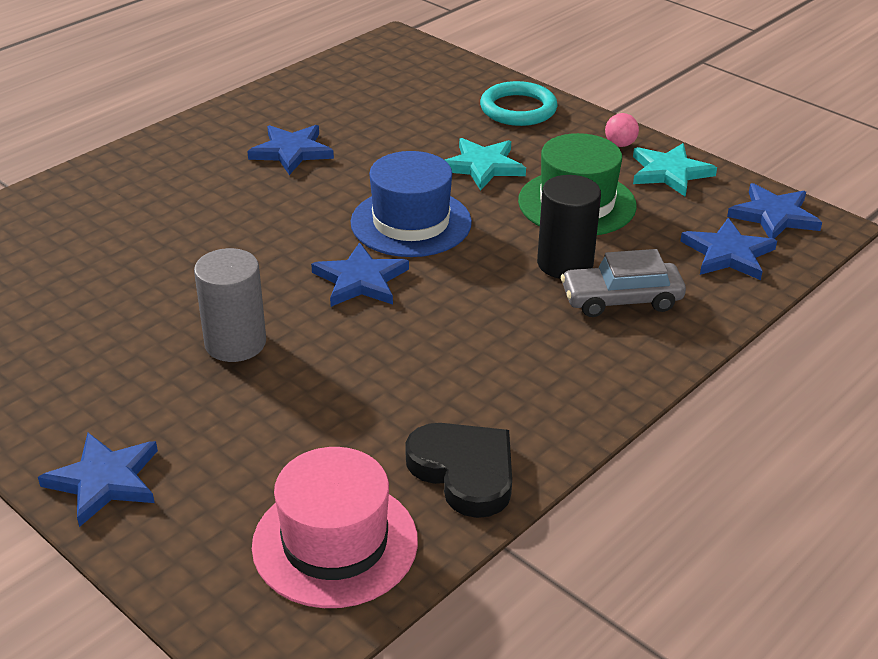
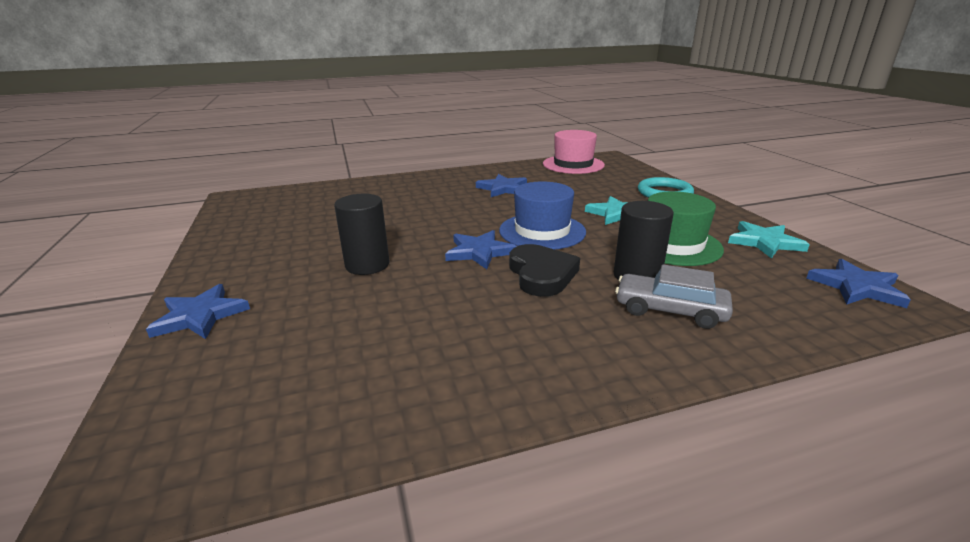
camera: 30 degrees right, 10 degrees down
(235, 343) = (367, 265): grey cylinder -> black cylinder
(335, 543) = (270, 415): pink hat -> pink hat (573, 164)
(464, 472) = (426, 397): black heart -> black heart (541, 274)
(620, 144) = (730, 221): pink ball -> none
(728, 254) = (795, 303): blue star -> none

